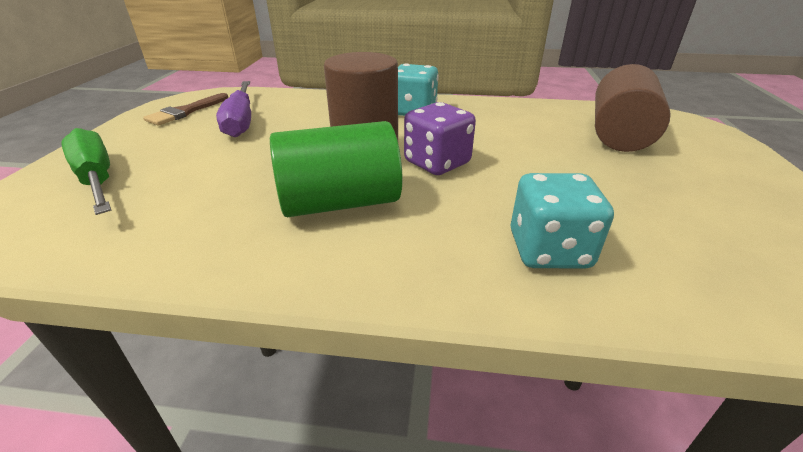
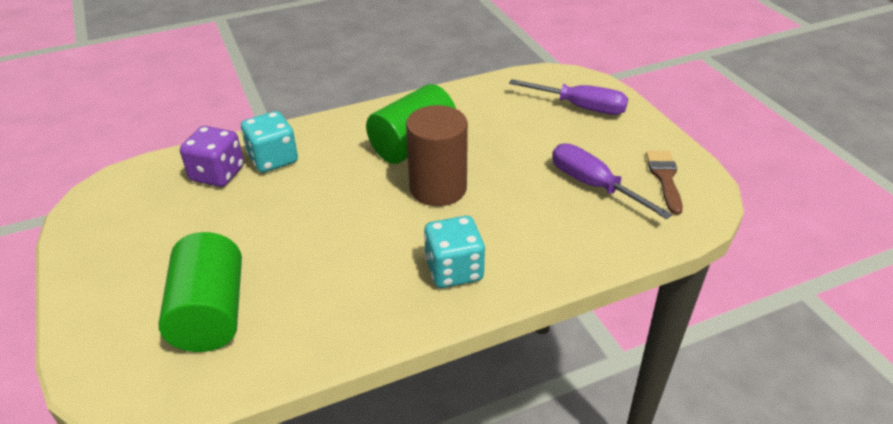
camera: 150 degrees right, 5 degrees up
(97, 179) = (580, 107): green screwdriver -> purple screwdriver
(437, 163) = (375, 201): purple dice -> purple dice (217, 174)
(619, 135) = (210, 314): brown cylinder -> green cylinder

